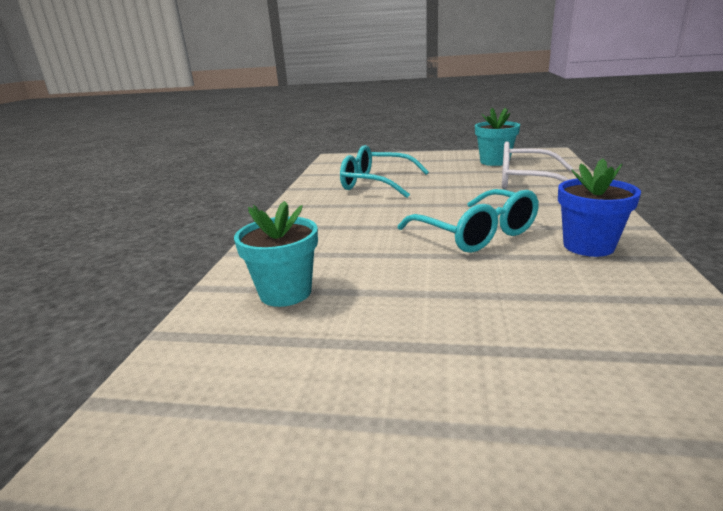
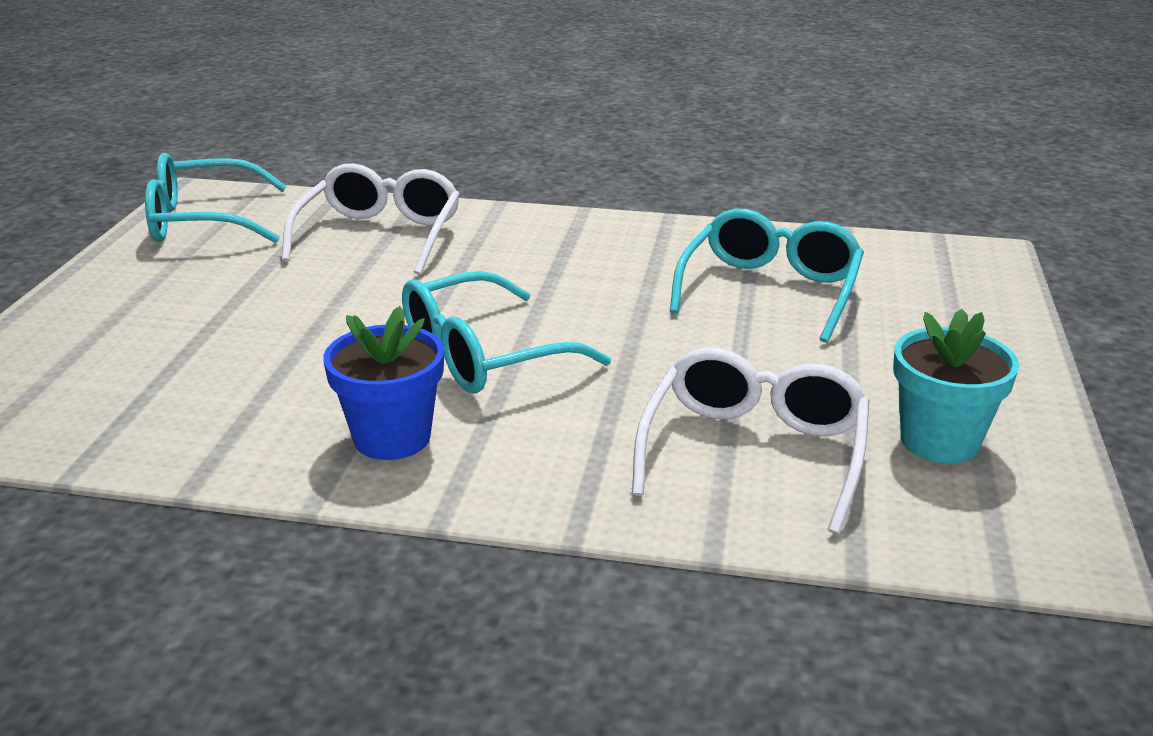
camera: 90 degrees right, 5 degrees up
(205, 429) = (202, 221): none -> turquoise glasses
(285, 292) = (380, 235): turquoise flower pot -> white glasses

